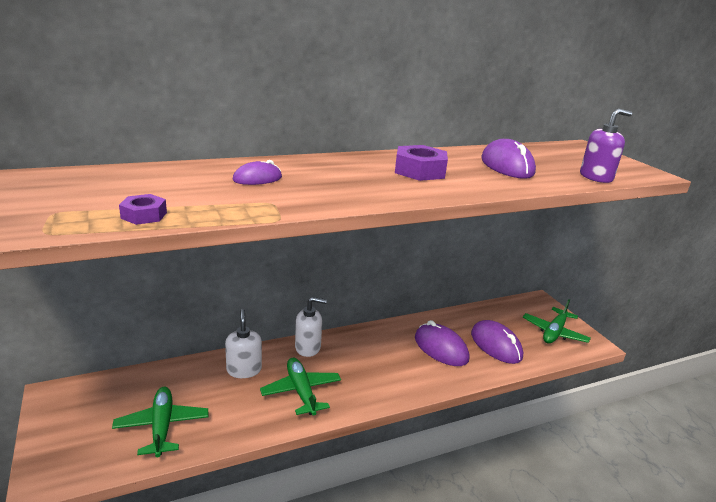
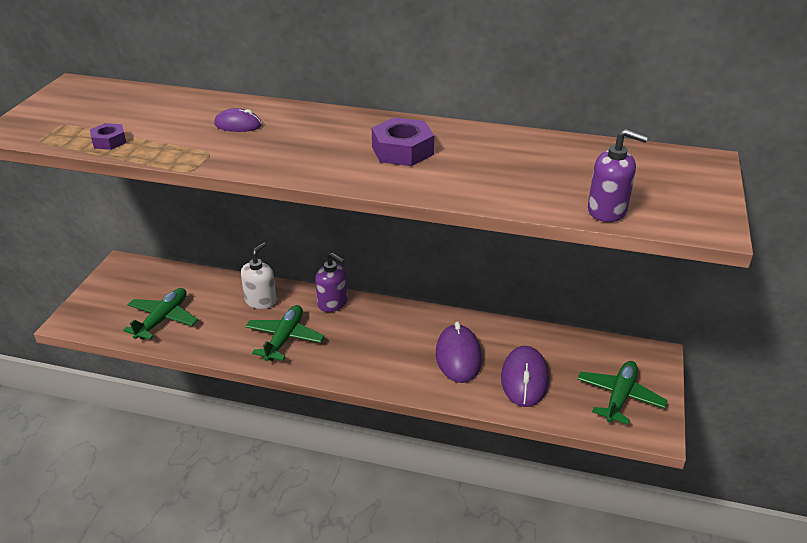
camera: 40 degrees right, 10 degrees up
(308, 347) = (333, 303): white soap dispenser -> purple soap dispenser
(506, 166) = (519, 167): purple mouse -> none
(554, 332) = (619, 397): green plane -> green plane turned 135 degrees clockwise

